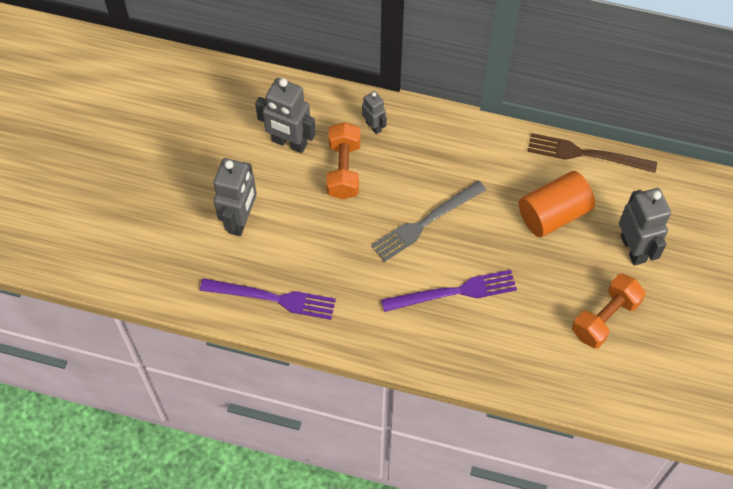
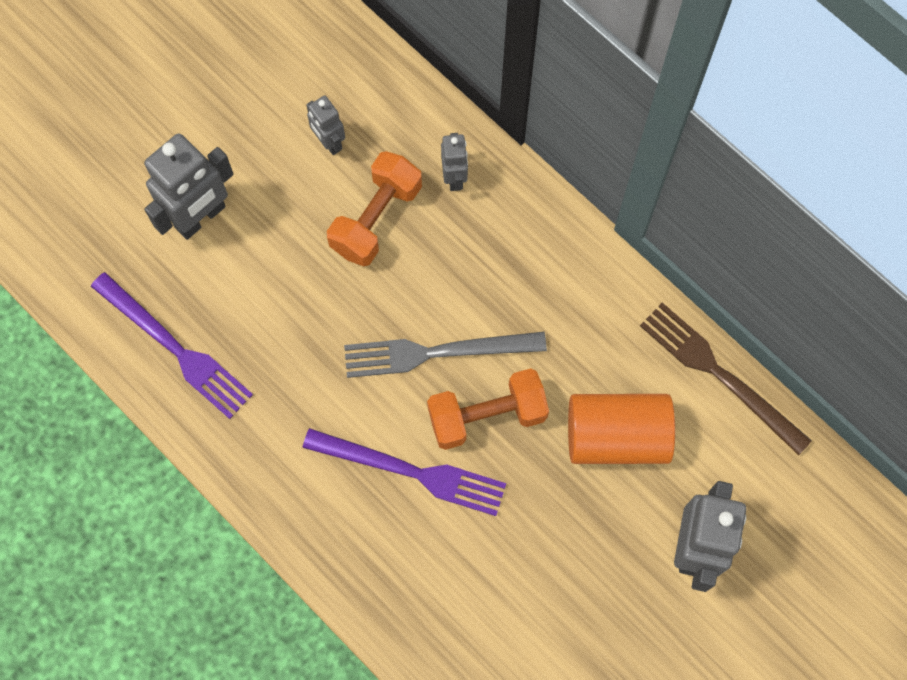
camera: 30 degrees right, 10 degrees up
(289, 143) = (329, 142): grey robot -> grey robot, size x0.55
(605, 318) = (590, 624): orange dumbbell -> orange dumbbell (487, 416)

